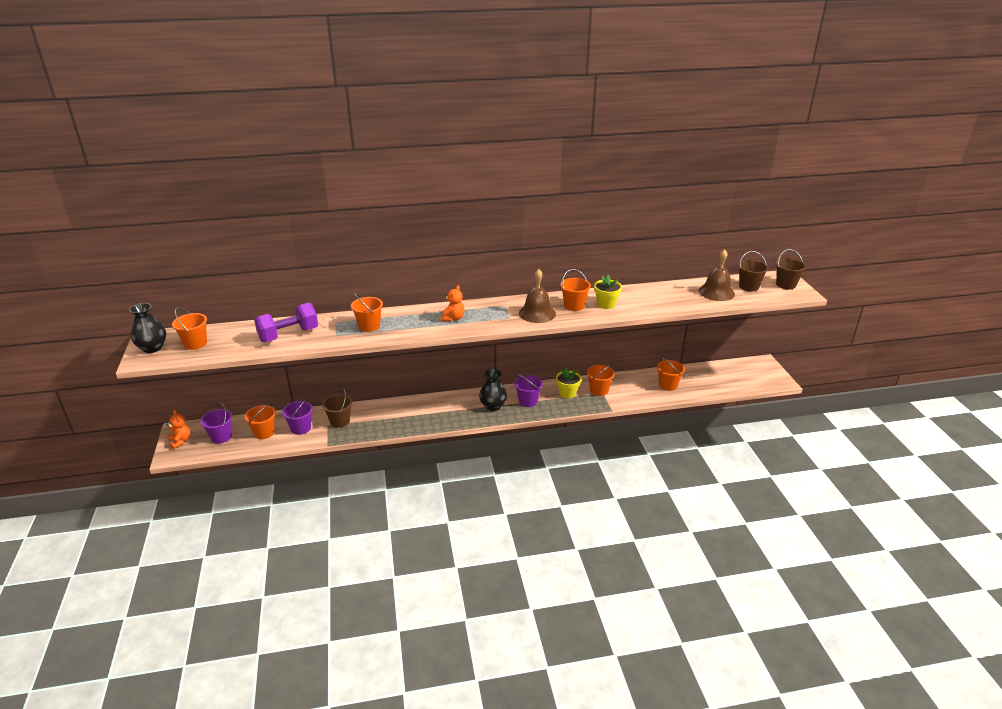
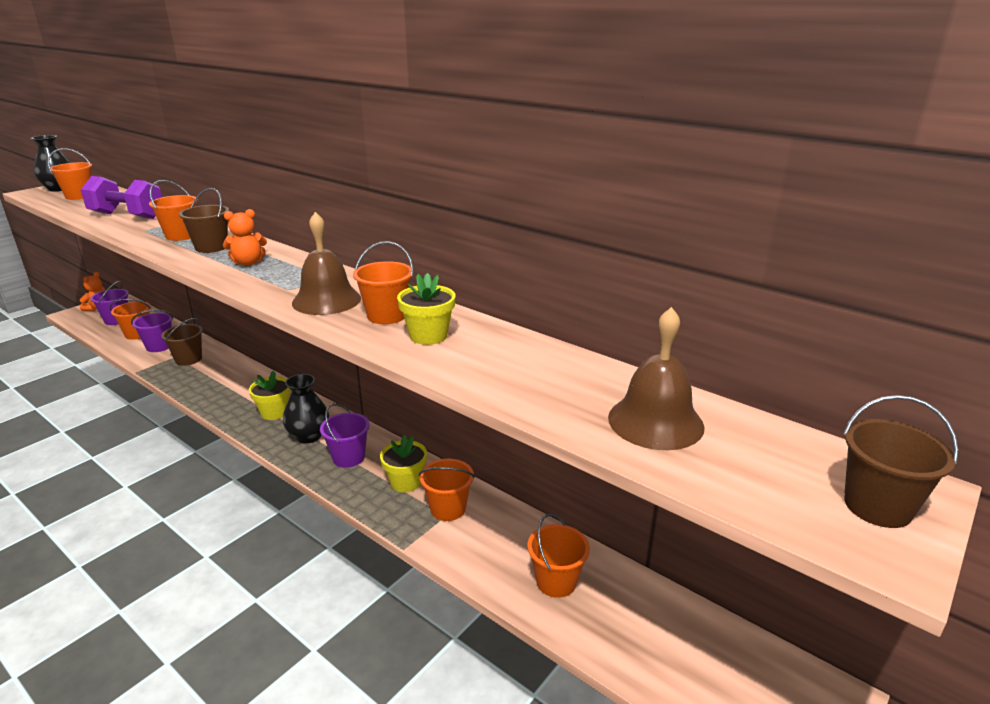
camera: 50 degrees right, 5 degrees down
(454, 409) = (274, 412): none -> yellow flower pot
(749, 286) = (758, 454): brown bucket -> brown bucket (211, 247)

